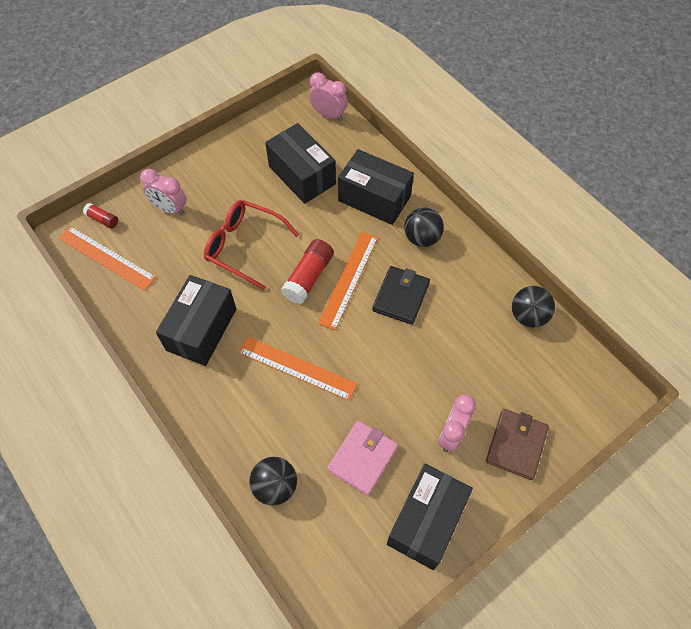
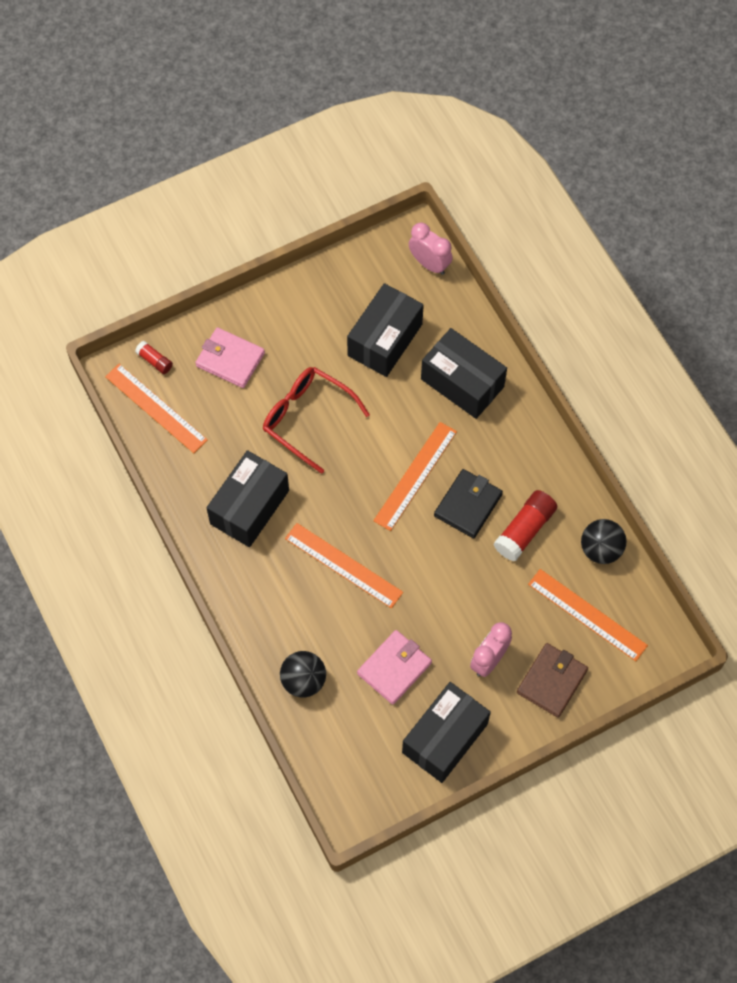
camera: 10 degrees right, 5 degrees up
(170, 209) = (230, 359): pink clock -> pink wallet
(302, 175) = (385, 340): black box -> black box turned 60 degrees clockwise
(308, 277) = (372, 466): red glue stick -> red glue stick (524, 530)
(422, 238) = (506, 440): black ball -> none
(532, 376) = (587, 614): none -> orange ruler

